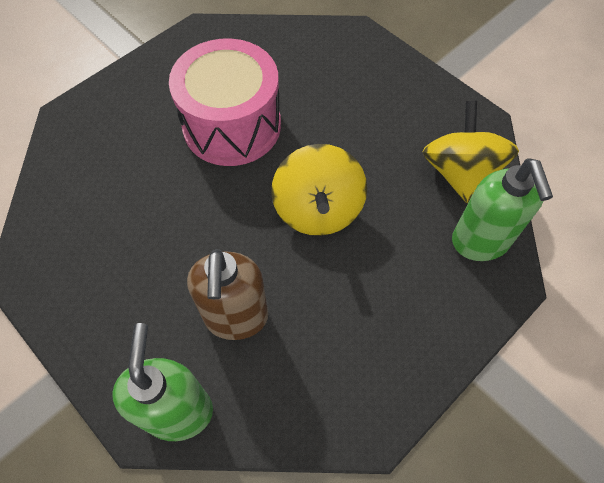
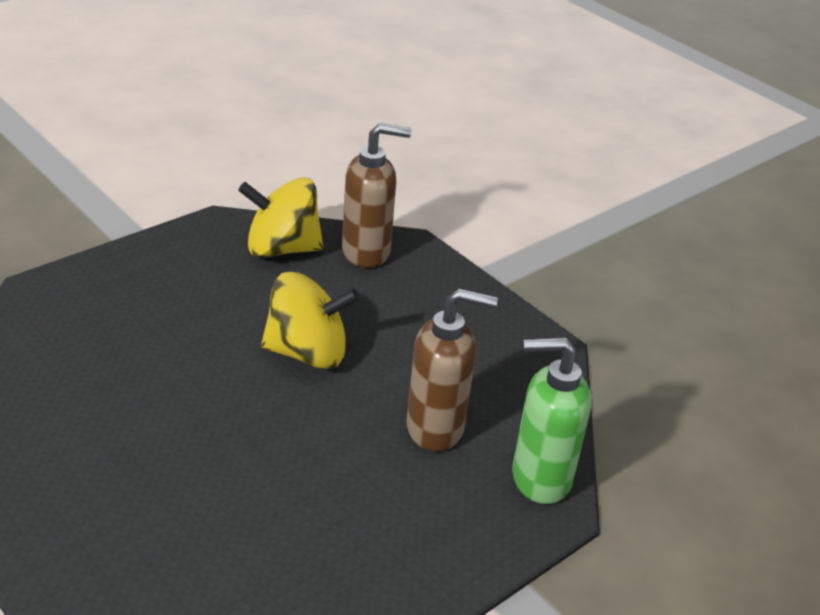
camera: 90 degrees left, 25 degrees down
(232, 125) = (156, 415): pink drum -> none
(480, 242) = (367, 252): green soap dispenser -> brown soap dispenser

